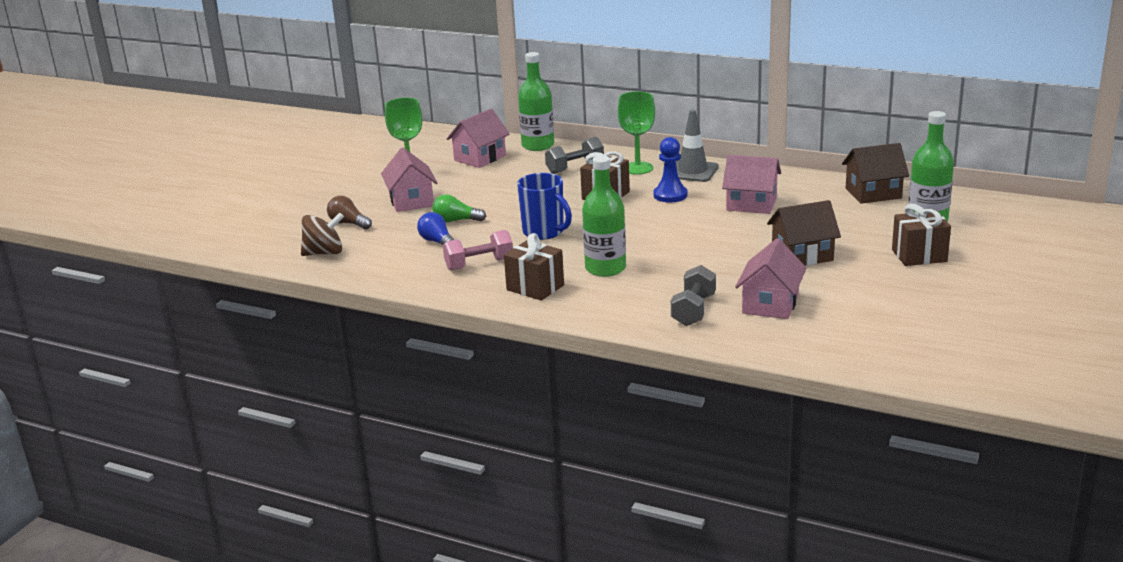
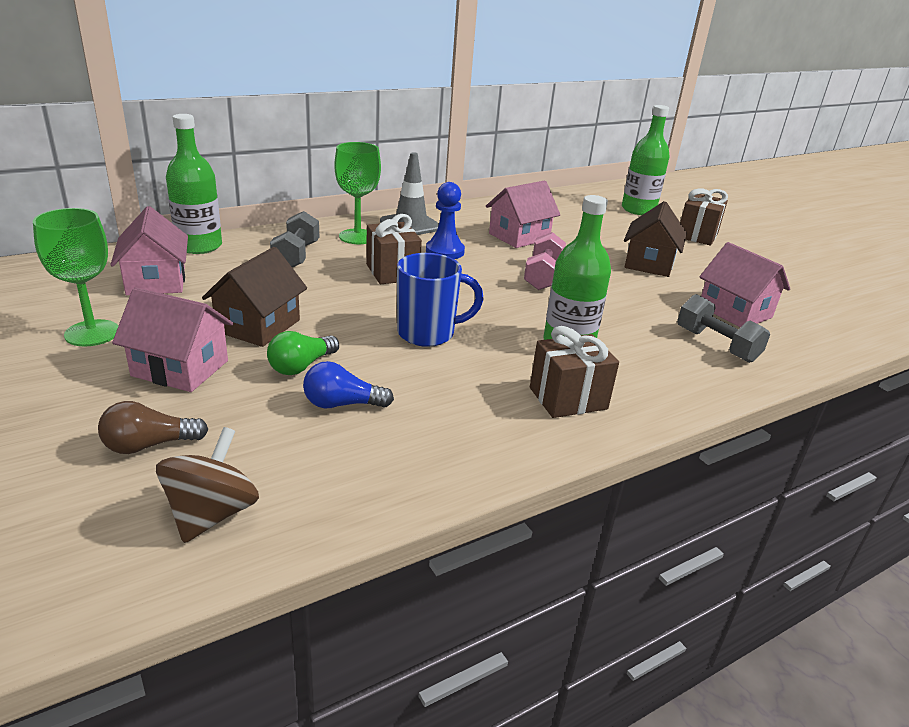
camera: 60 degrees left, 5 degrees up
(479, 264) = (454, 405): pink dumbbell -> pink dumbbell (542, 276)
(873, 193) = (566, 202): brown house -> brown house (258, 326)

